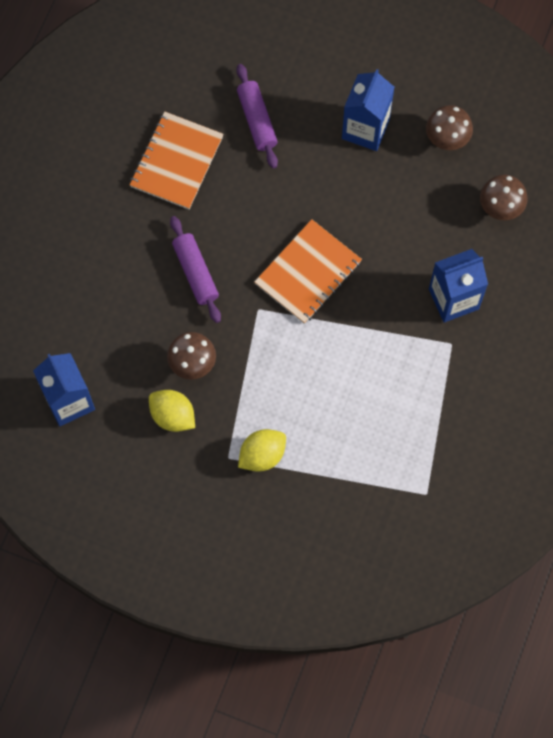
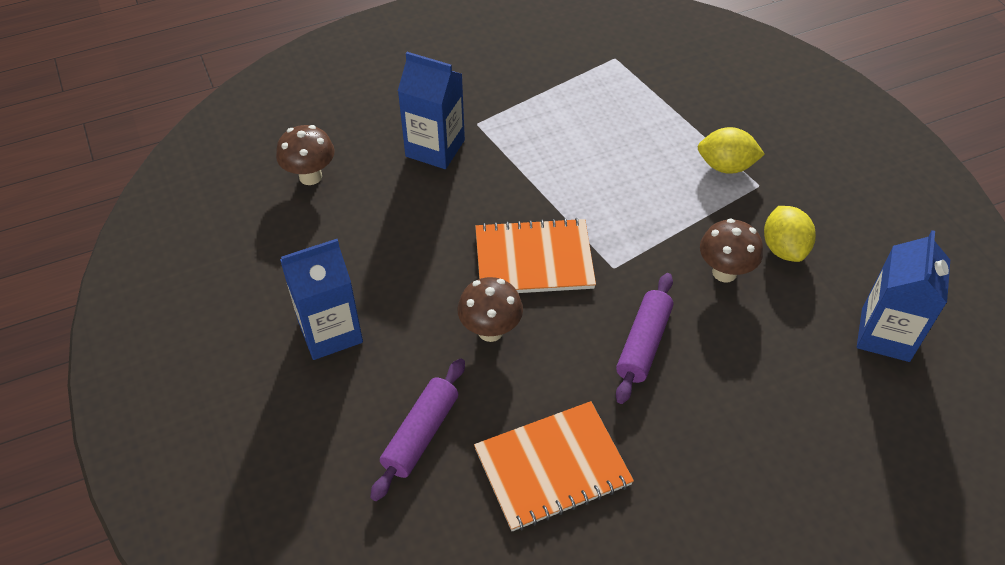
camera: 135 degrees left, 20 degrees down
(446, 140) = (276, 260): brown mushroom -> brown mushroom (490, 331)

